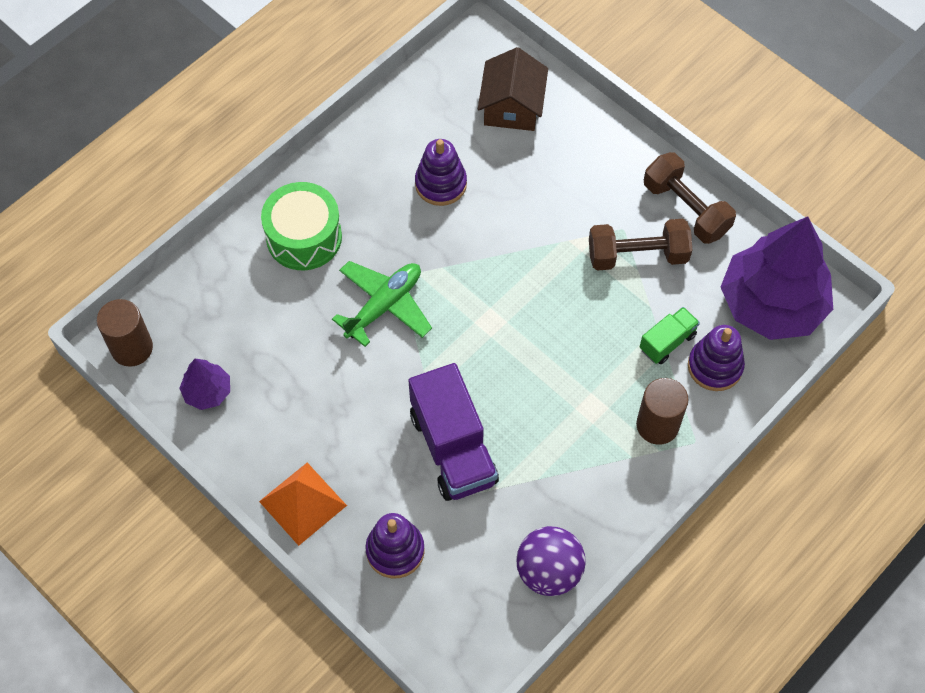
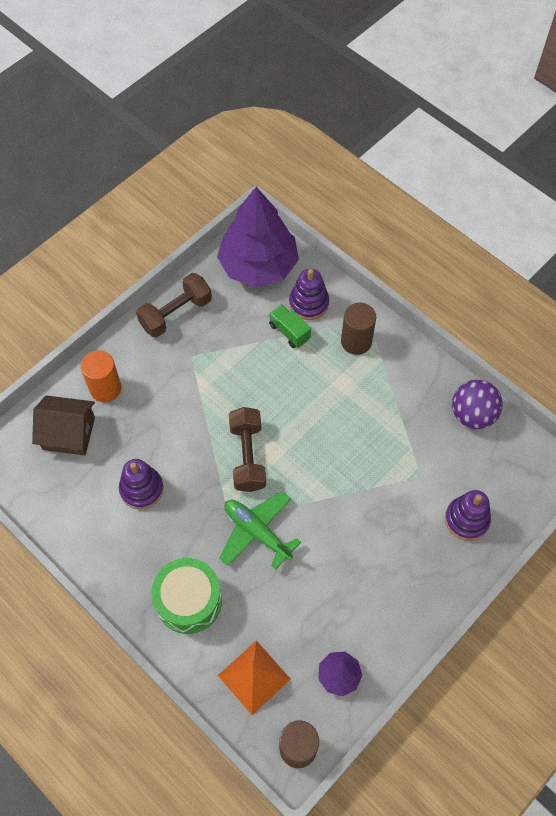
camera: 90 degrees left, 0 degrees up
(302, 503) = (434, 590): orange pyramid -> orange pyramid (254, 677)
(453, 448) = (381, 478): purple truck -> none
(573, 139) = (105, 388): none -> orange cylinder
(637, 255) = (215, 348): brown dumbbell -> brown dumbbell (247, 456)

